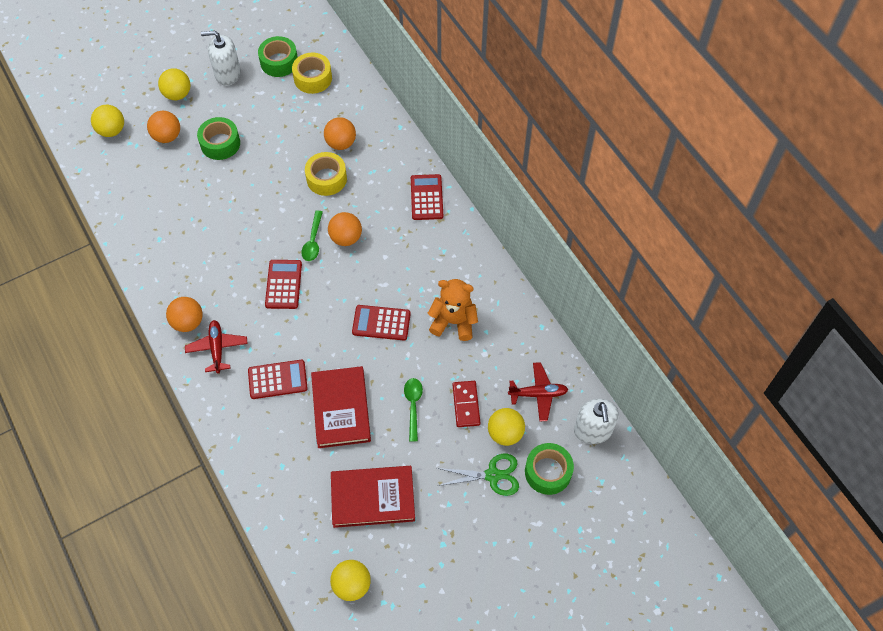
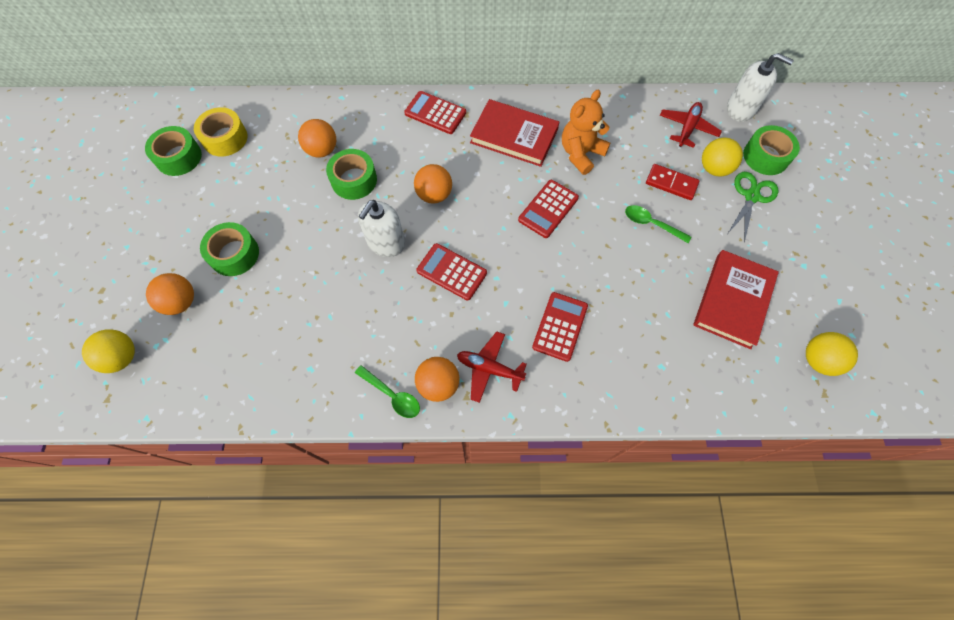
camera: 60 degrees left, 5 degrees up
(177, 94) = (133, 267): yellow ball -> none
(227, 74) = (151, 208): white soap dispenser -> white soap dispenser (386, 243)
(313, 241) = (418, 223): green spoon -> green spoon (392, 395)
(326, 179) = (354, 180): yellow tape -> green tape
(341, 409) = (623, 284): red book -> red book (514, 136)

